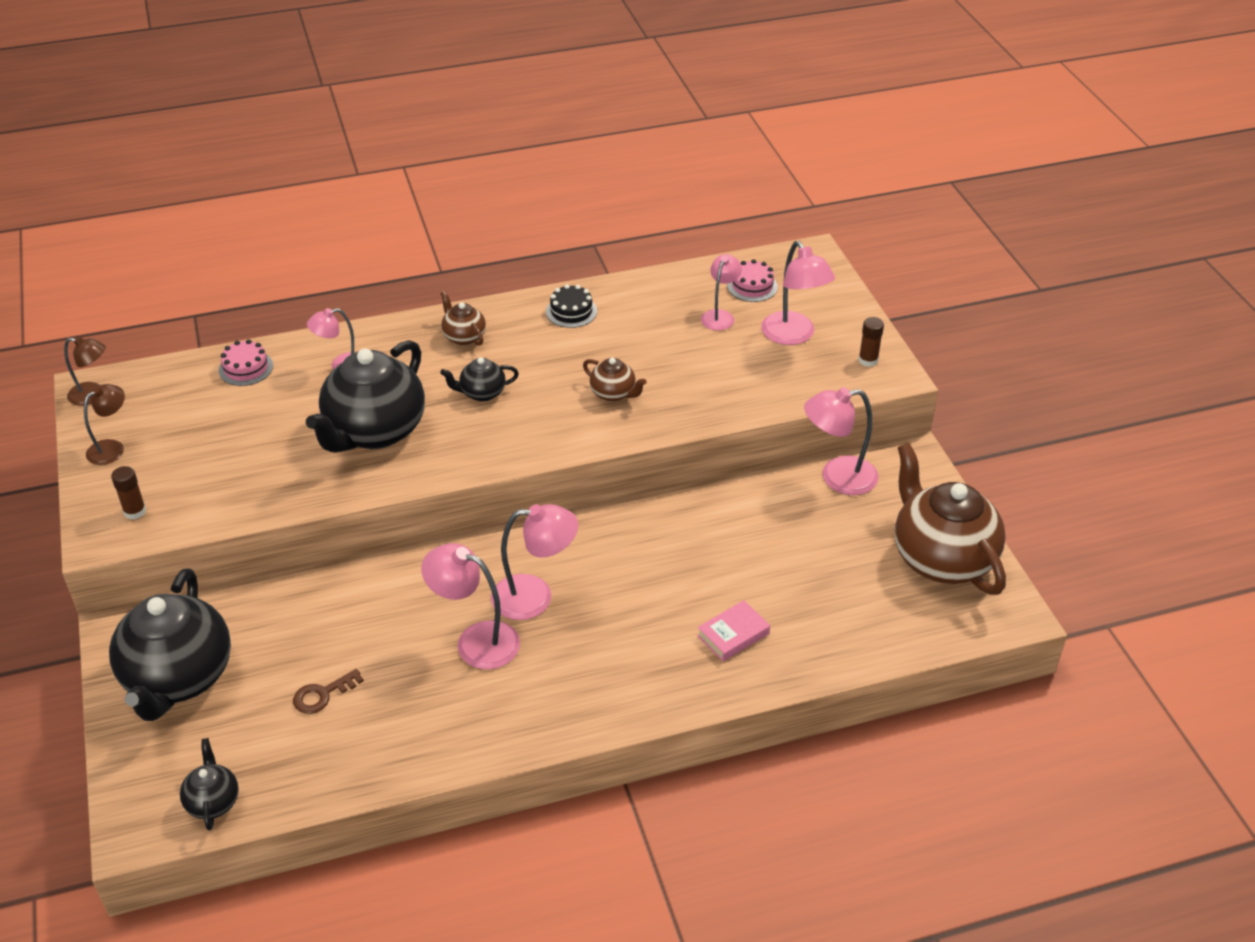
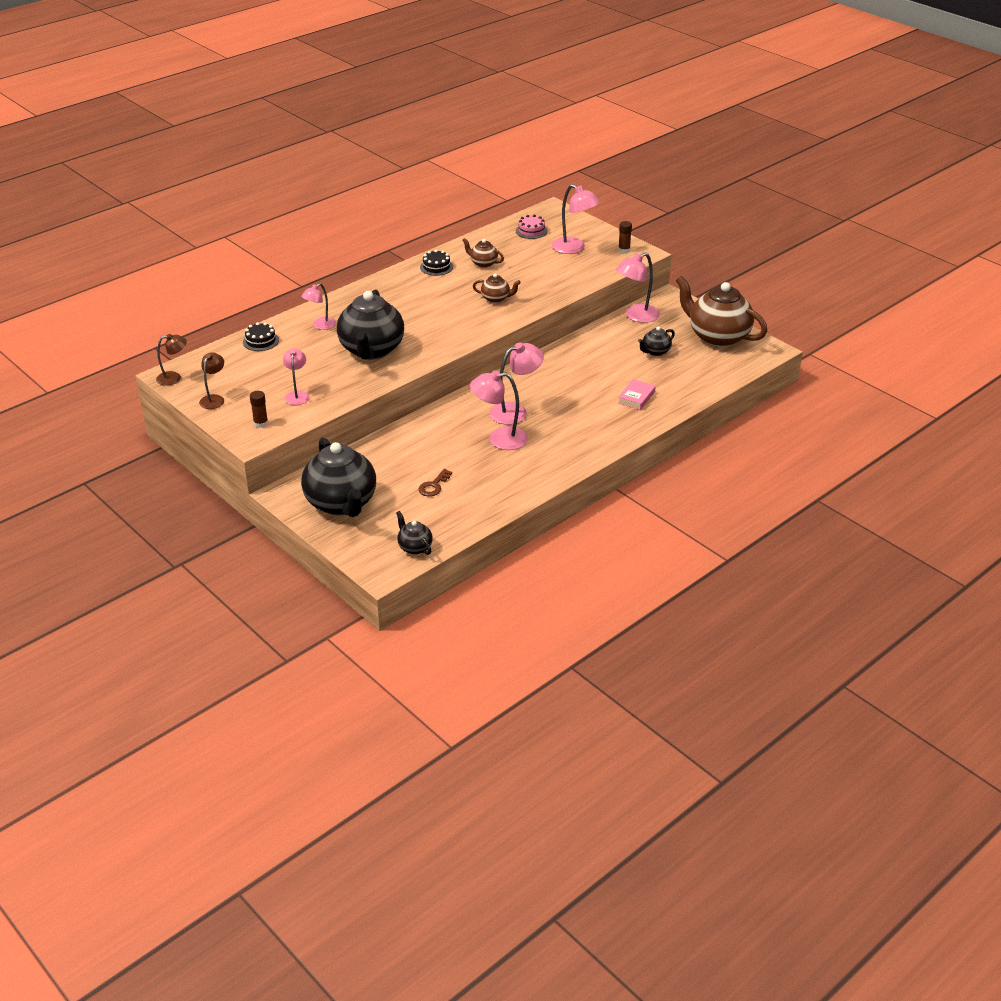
camera: 25 degrees left, 5 degrees down
(246, 368) = (260, 341): pink cake -> black cake
(464, 337) = (383, 294): brown teapot -> brown teapot (483, 263)
(482, 393) = (419, 317): black teapot -> black teapot (655, 352)
(720, 316) = (525, 249): pink lamp -> pink lamp (297, 395)

